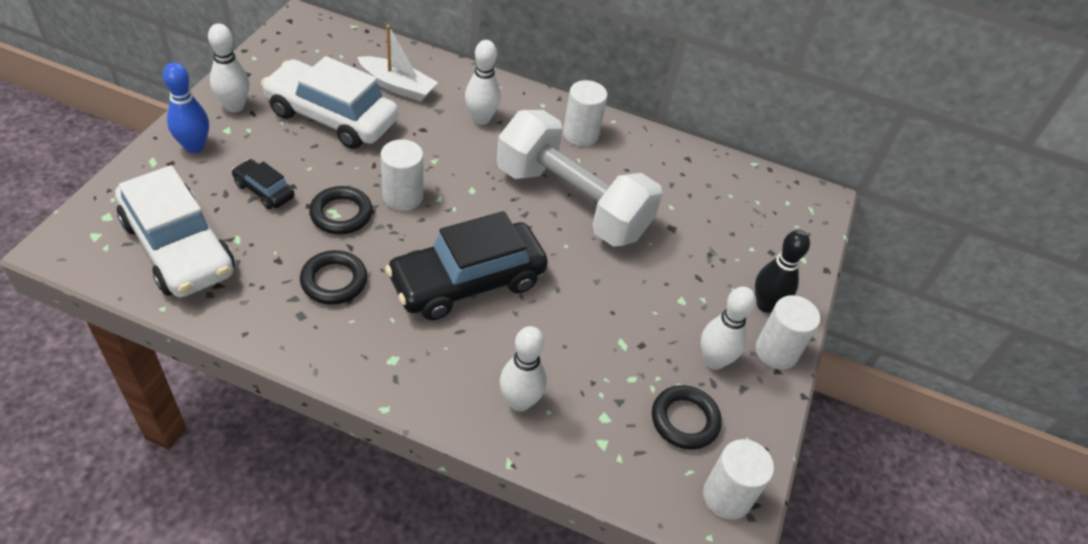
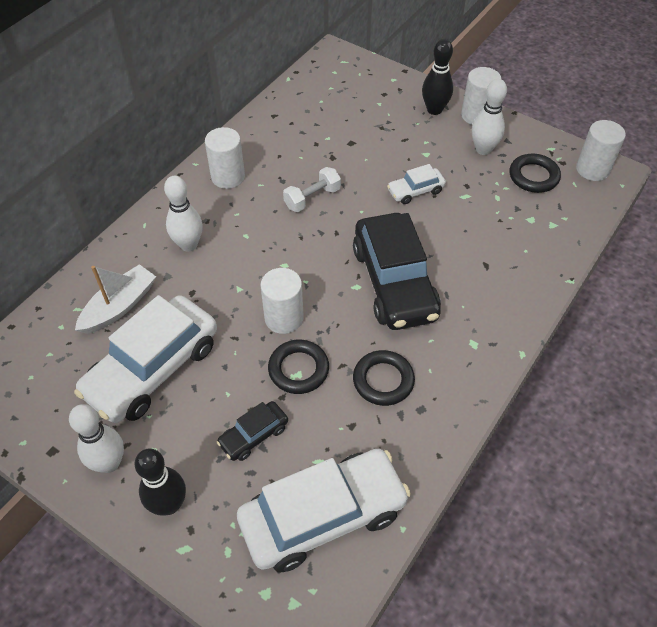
camera: 70 degrees left, 5 degrees up
(194, 146) = (169, 504): blue bowling pin -> black bowling pin
(519, 401) = (516, 266): white bowling pin -> none
(572, 202) = (312, 198): white dumbbell -> white dumbbell, size x0.40
(613, 293) = (415, 191): none -> white car

